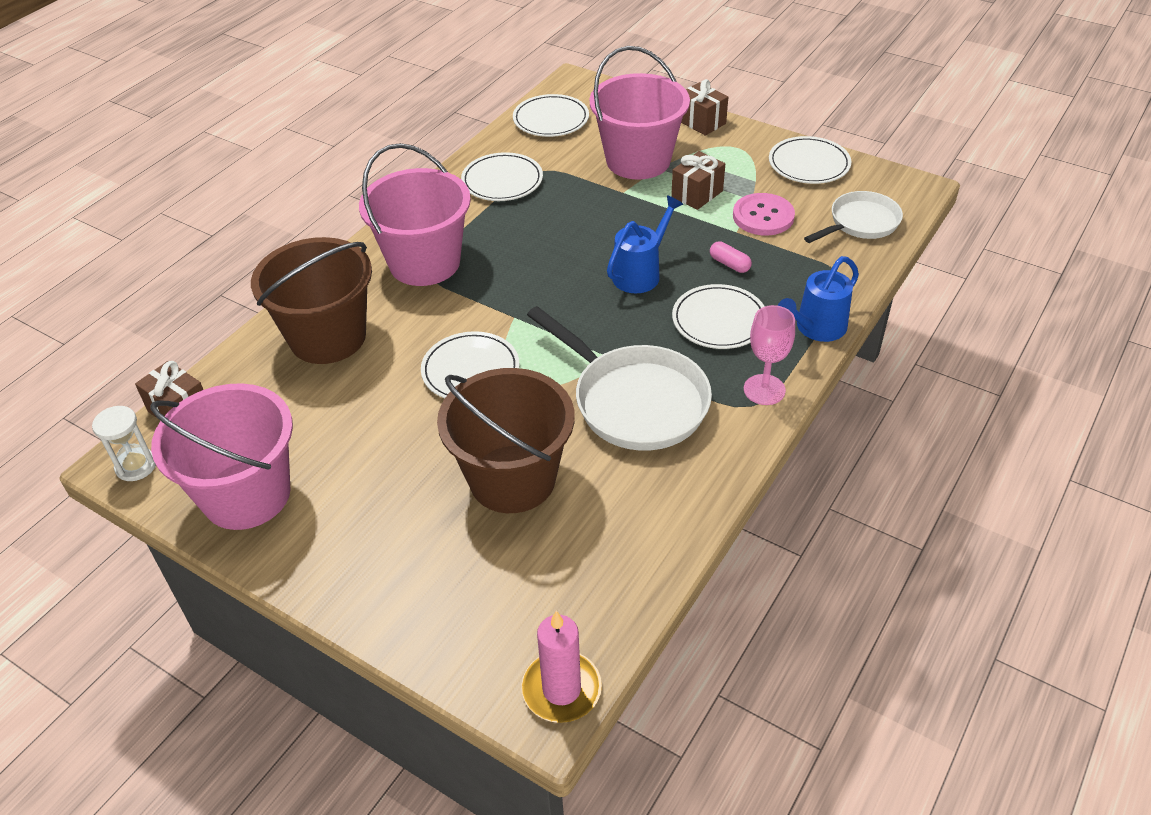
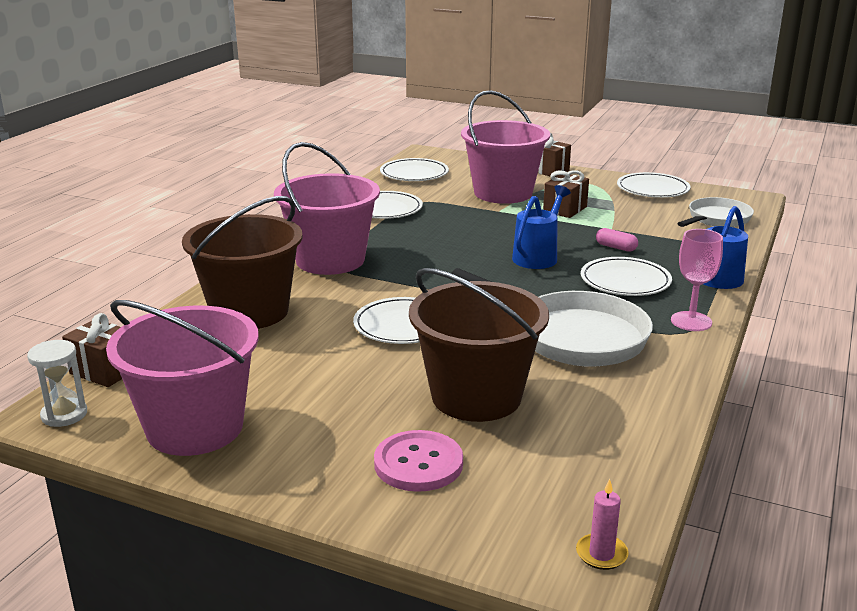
camera: 10 degrees left, 20 degrees down
(561, 689) = (601, 554): pink candle -> pink candle, size x0.57
(763, 216) = (630, 219): pink button -> pink button (418, 463)

